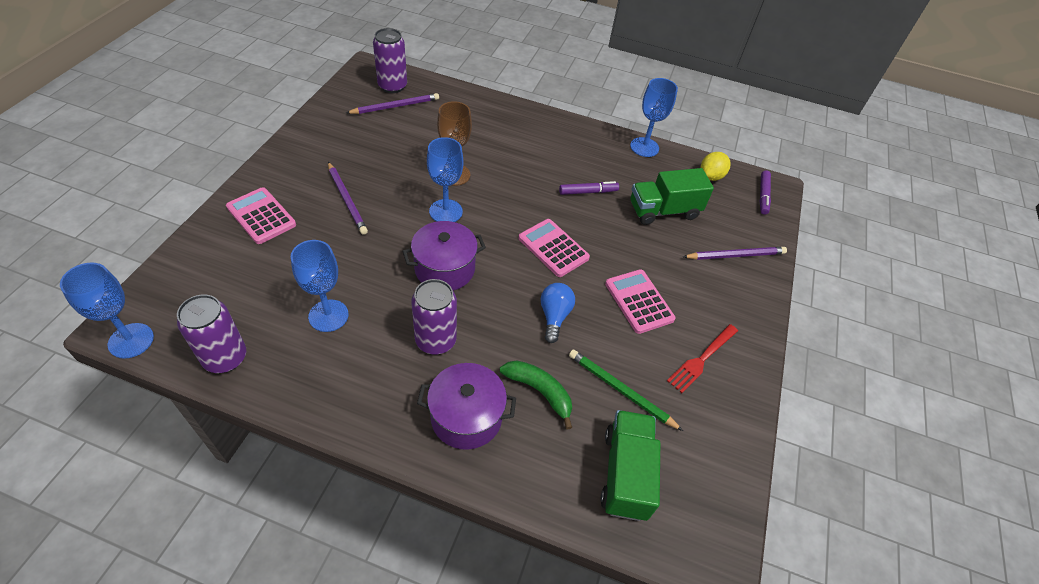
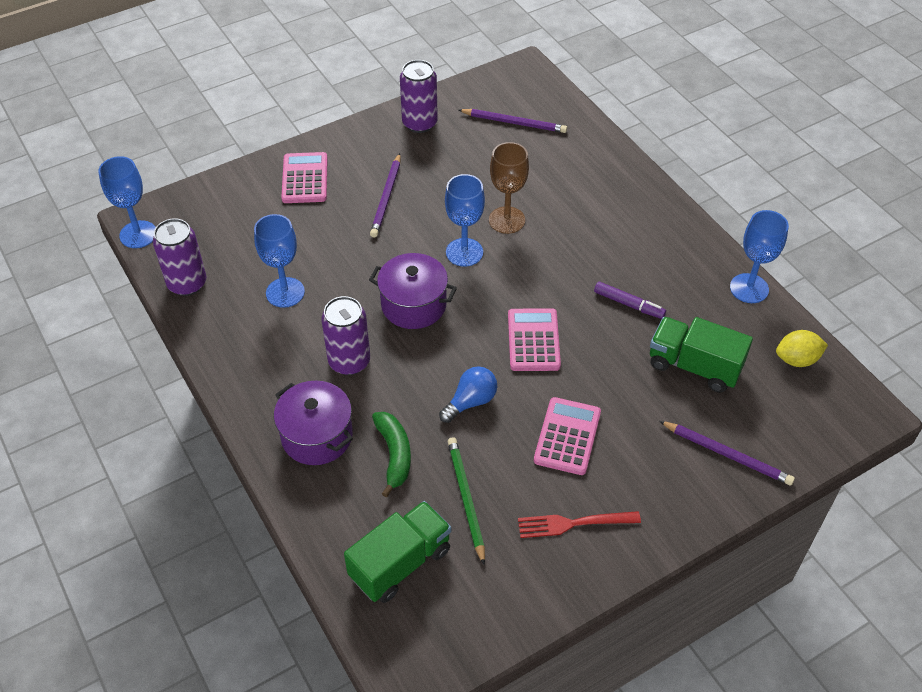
camera: 45 degrees right, 0 degrees up
(392, 86) = (531, 99): purple can -> purple can (419, 123)
(763, 196) = (841, 414): purple marker -> none

